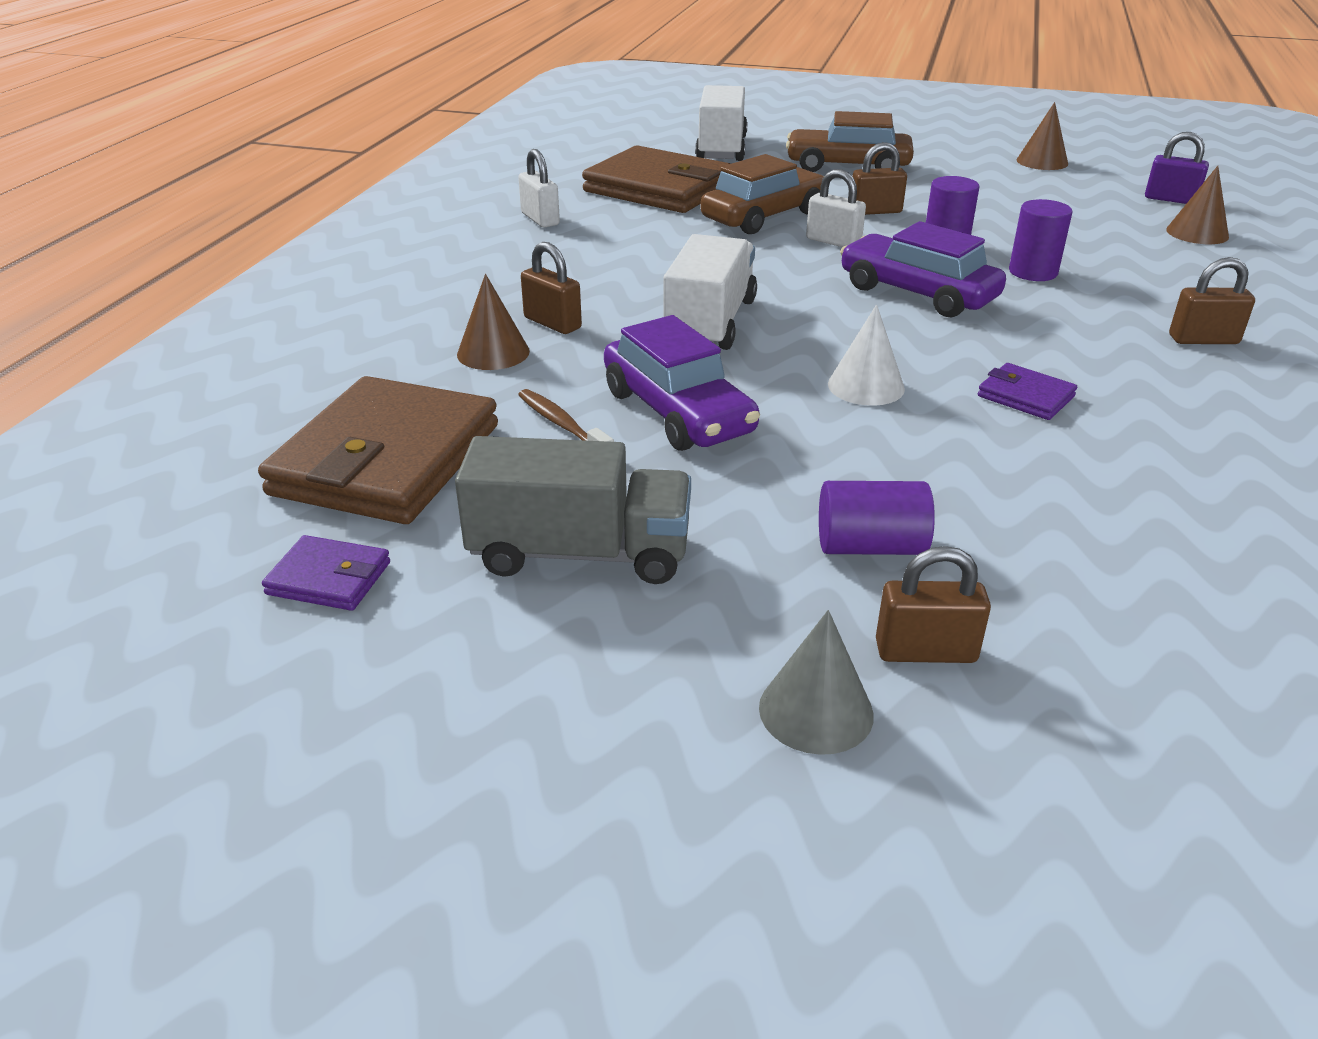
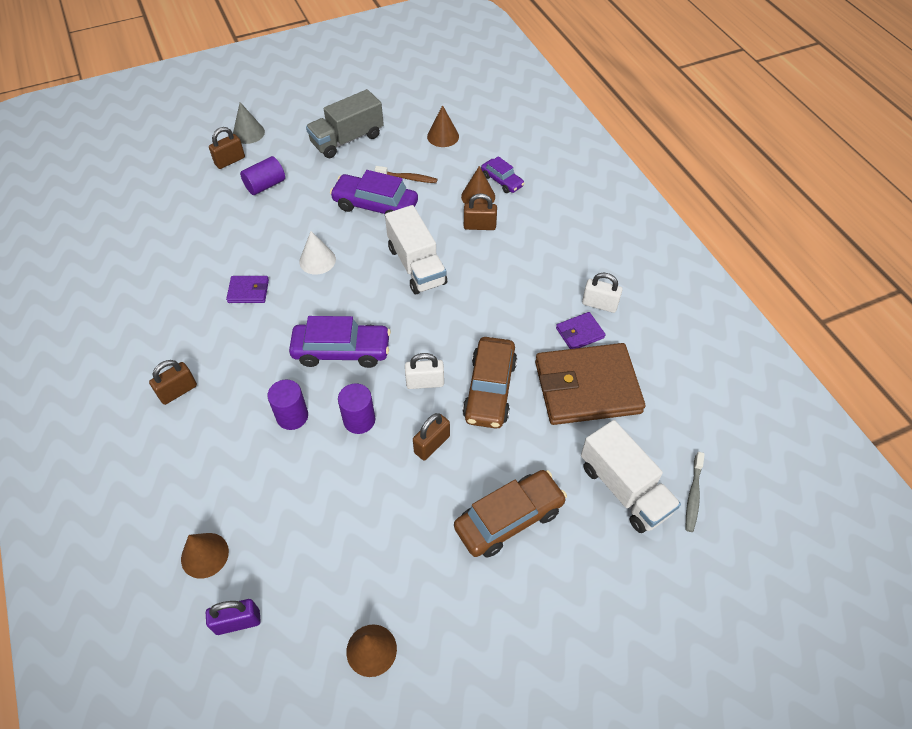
camera: 140 degrees right, 20 degrees up
(329, 578) = (403, 100): purple wallet -> purple wallet (580, 333)
(387, 460) = (443, 136): brown wallet -> brown cone
(422, 354) = (502, 181): none -> purple car
(670, 133) = (693, 495): none -> grey toothbrush

